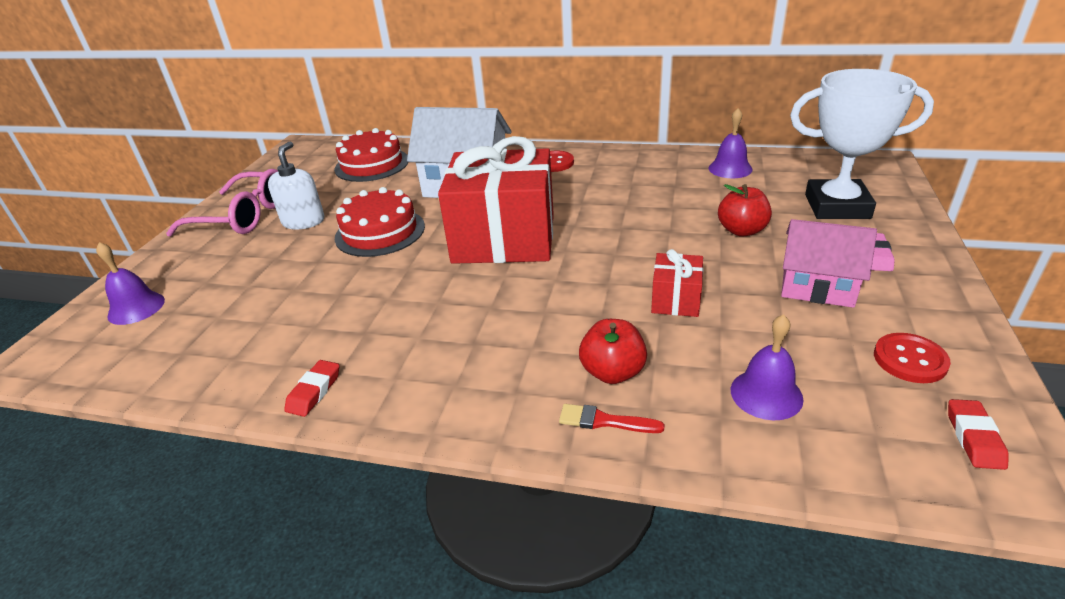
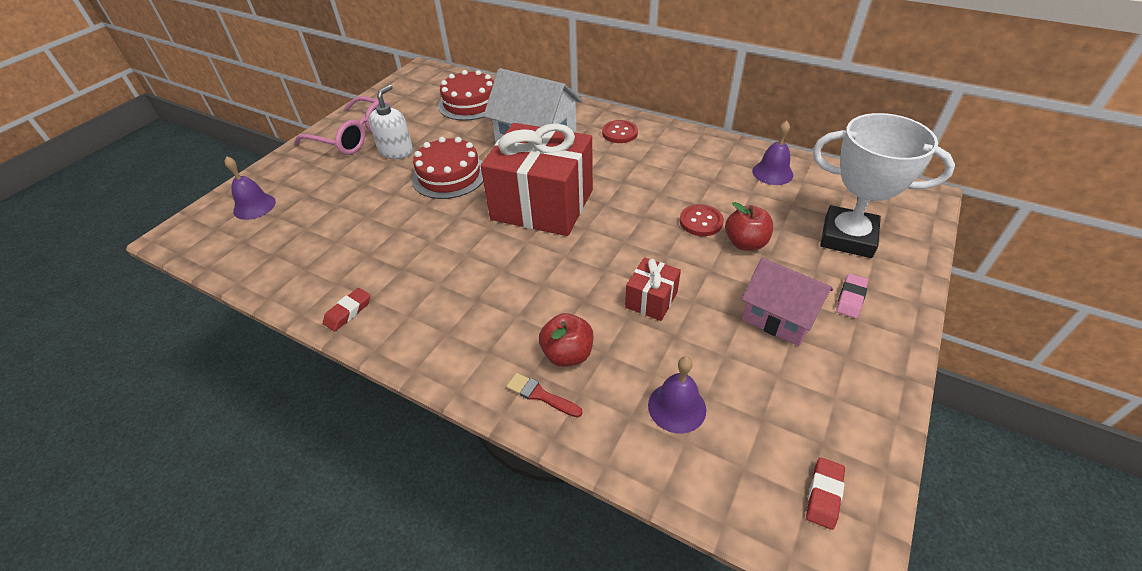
camera: 15 degrees right, 10 degrees up
(910, 360) = (815, 409): red button -> red button (701, 222)

